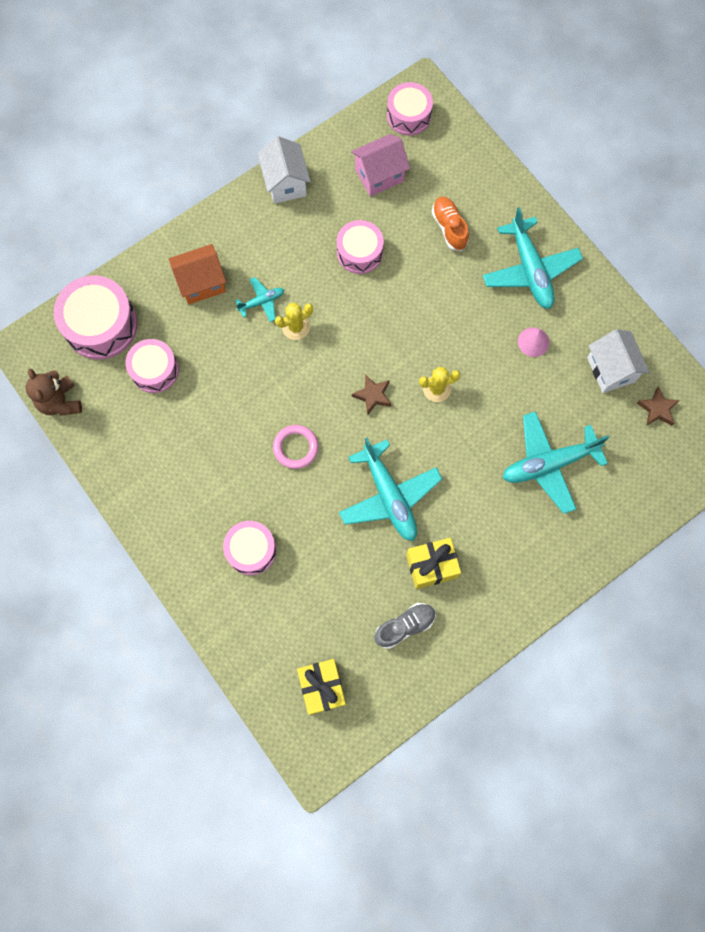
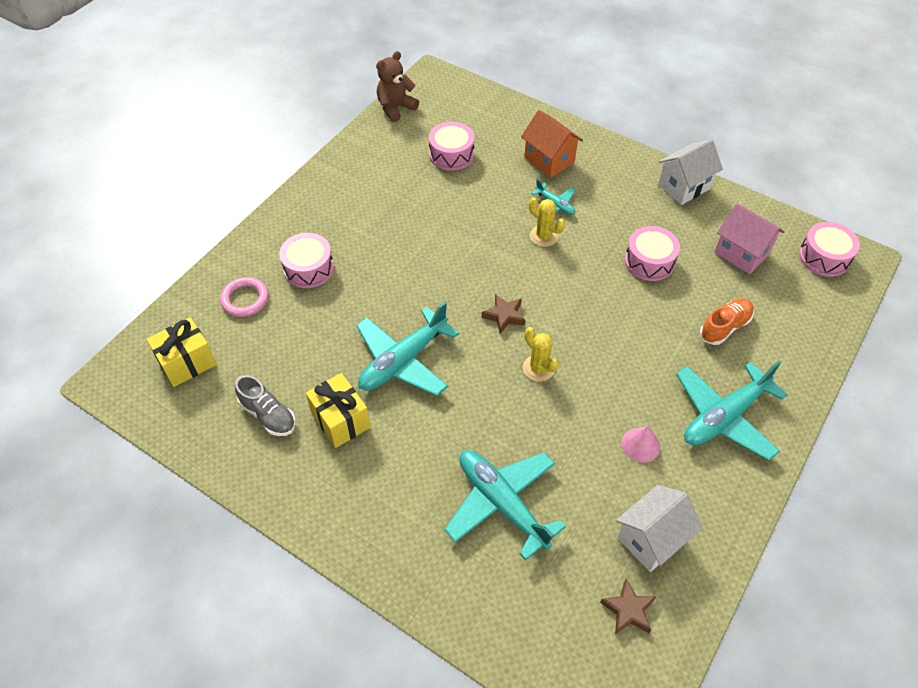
camera: 70 degrees right, 20 degrees down
(101, 325) = (475, 111): pink drum -> none
(295, 447) = (422, 271): pink ring -> pink ring (245, 299)

